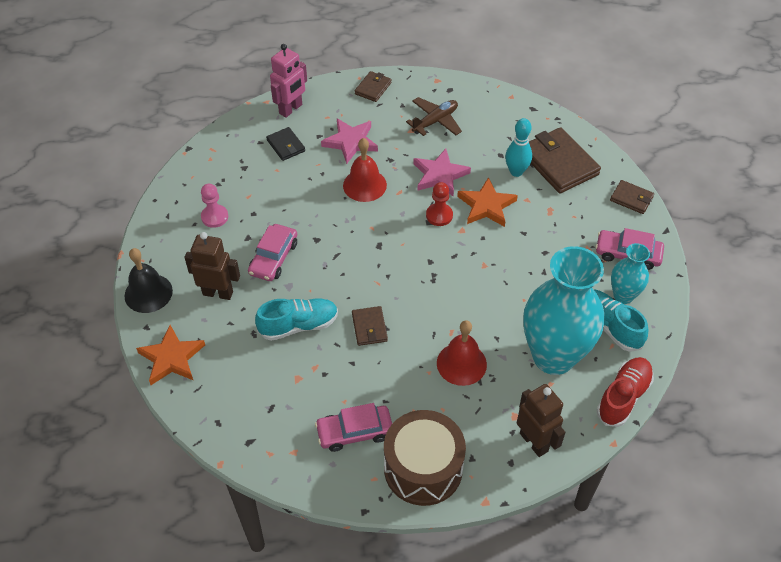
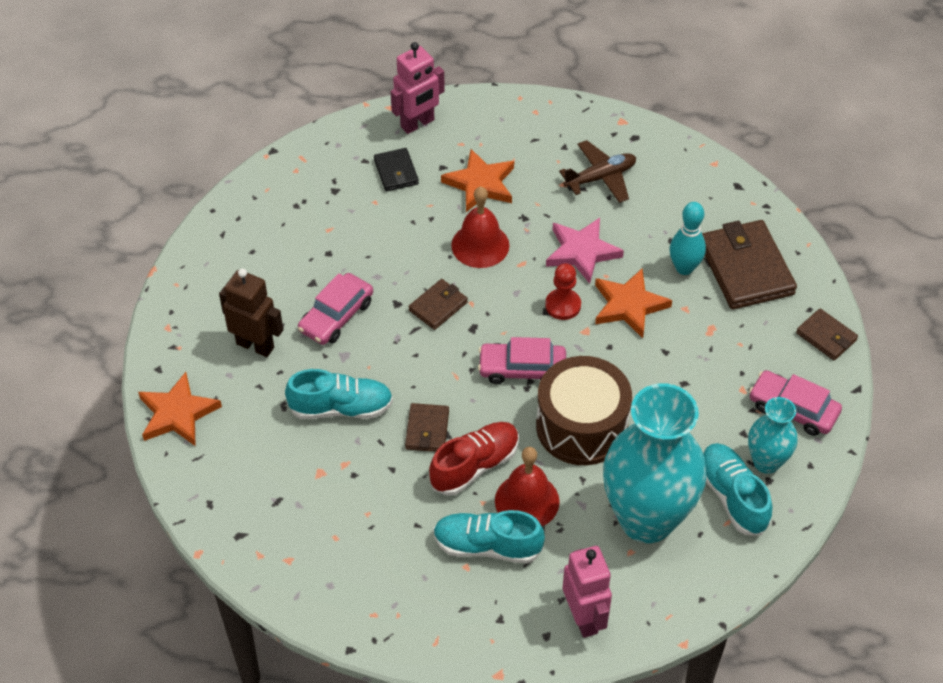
camera: 15 degrees right, 0 degrees up
(148, 293) = (172, 327): black bell -> none
(214, 217) = (279, 247): pink pawn -> none
(350, 142) = (480, 184): pink star -> orange star
(354, 432) = (368, 553): pink car -> pink car (522, 369)
(373, 88) = (533, 116): brown wallet -> brown wallet (438, 306)
(423, 468) = (436, 616): brown drum -> brown drum (581, 426)
(443, 404) = (487, 546): none -> turquoise shoe
(534, 442) = (584, 618): brown robot -> pink robot
(623, 397) = (717, 590): red shoe -> red shoe (475, 466)

